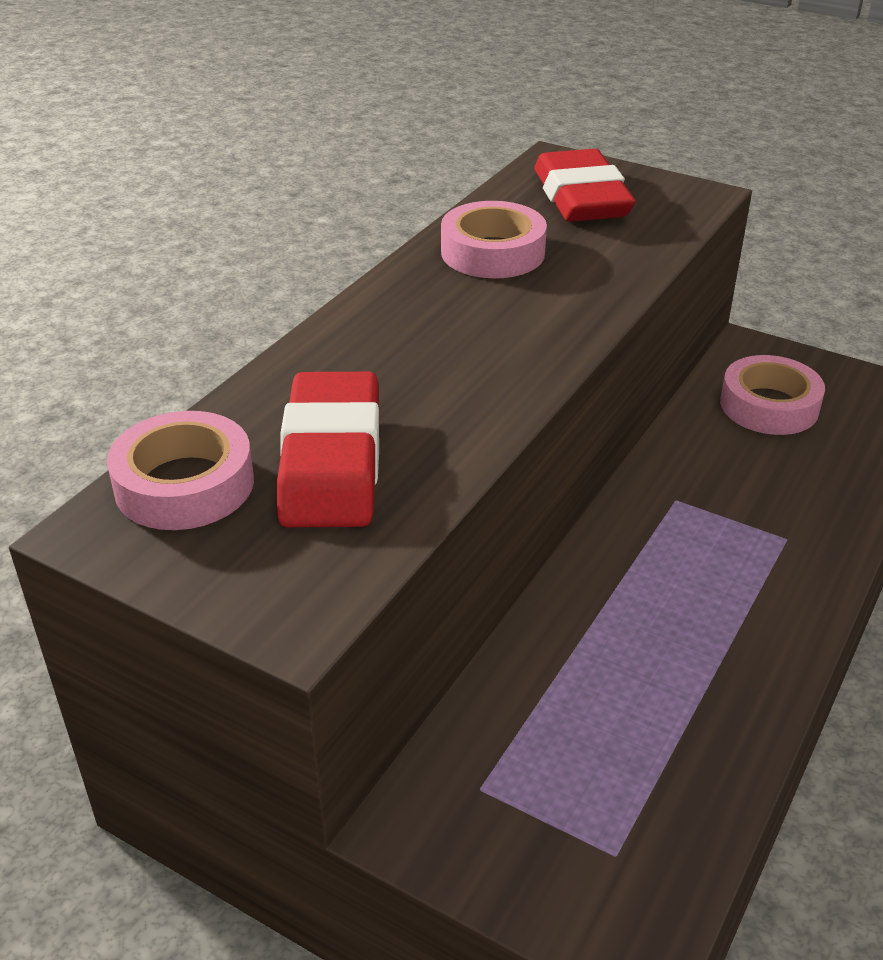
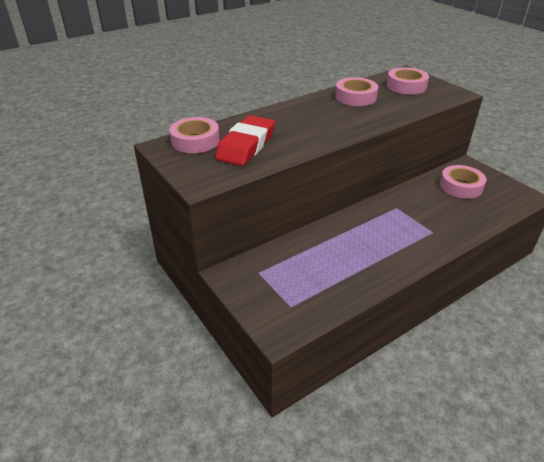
camera: 25 degrees right, 0 degrees up
(581, 198) = (406, 86): red eraser -> pink tape

